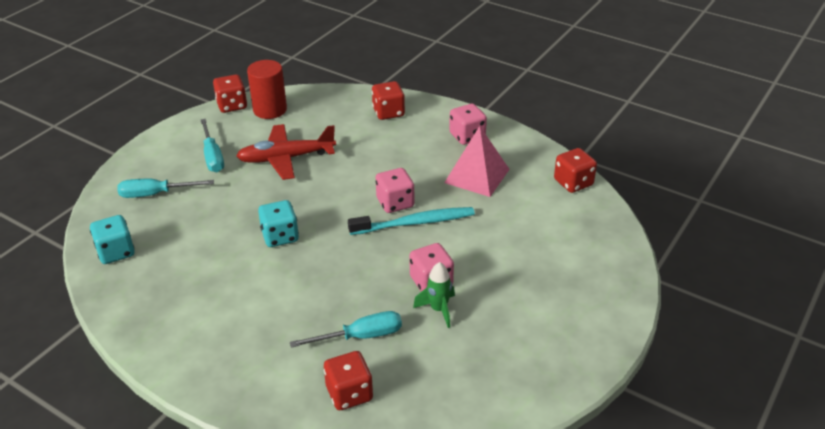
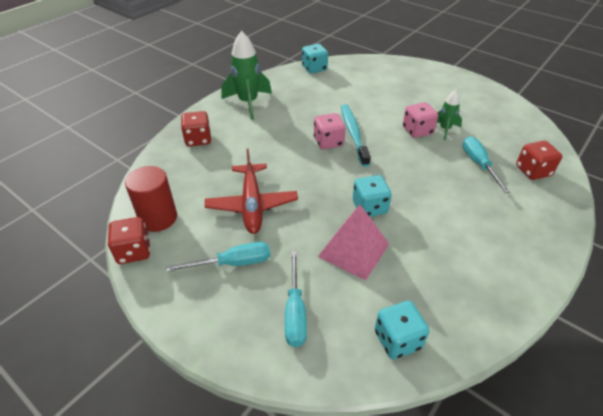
camera: 85 degrees left, 5 degrees up
(467, 136) = (248, 103): pink dice -> green rocket
(477, 176) = (300, 103): pink pyramid -> pink pyramid (354, 250)
(573, 183) = (314, 68): red dice -> turquoise dice

